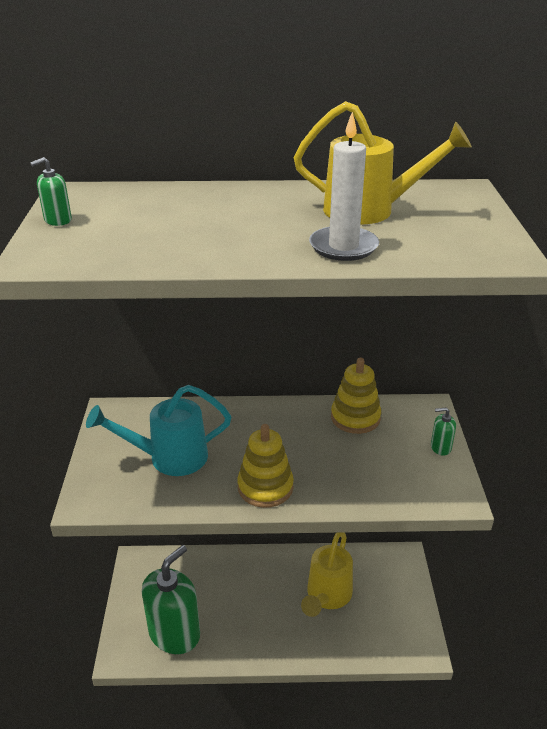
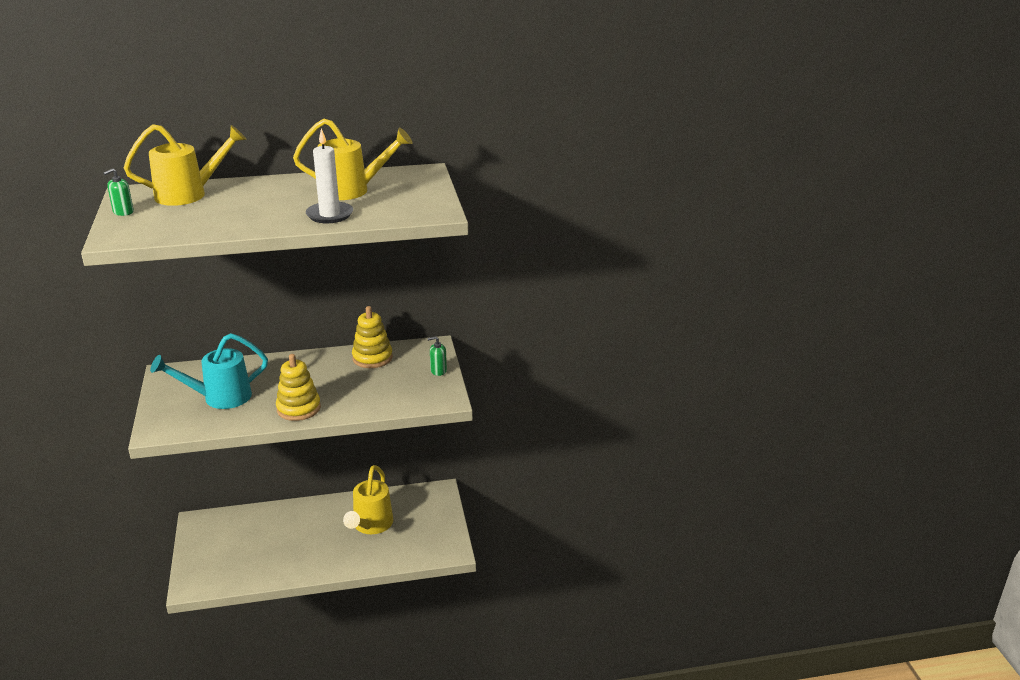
camera: 10 degrees left, 5 degrees down
(148, 201) = (188, 194): none -> yellow watering can
(174, 633) = (237, 566): green soap dispenser -> none

